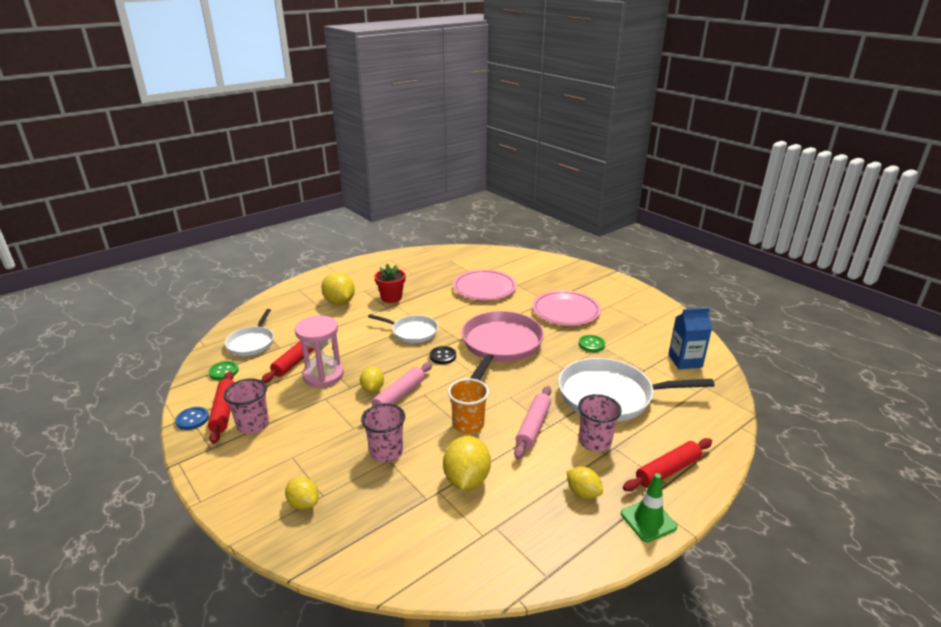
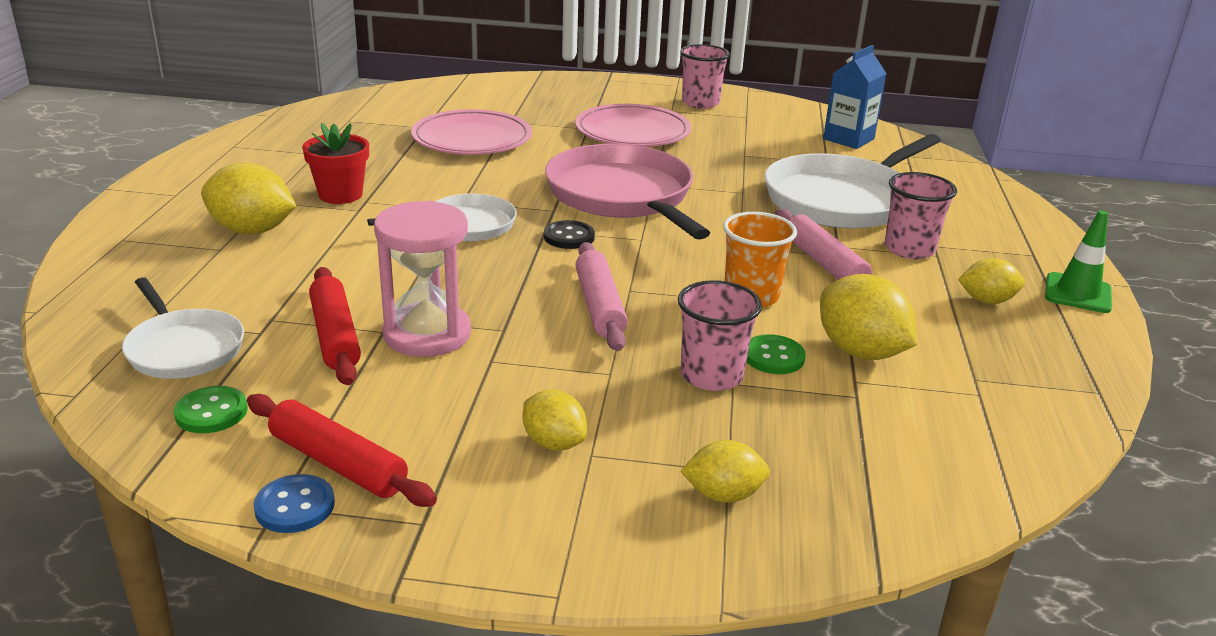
camera: 45 degrees left, 0 degrees up
(253, 425) = (436, 452): pink cup -> pink cup (700, 103)
(372, 389) = (543, 316): yellow lemon -> yellow lemon (554, 443)
(591, 344) = (727, 157): green button -> green button (773, 357)
(667, 470) = (1013, 243): red rolling pin -> none

